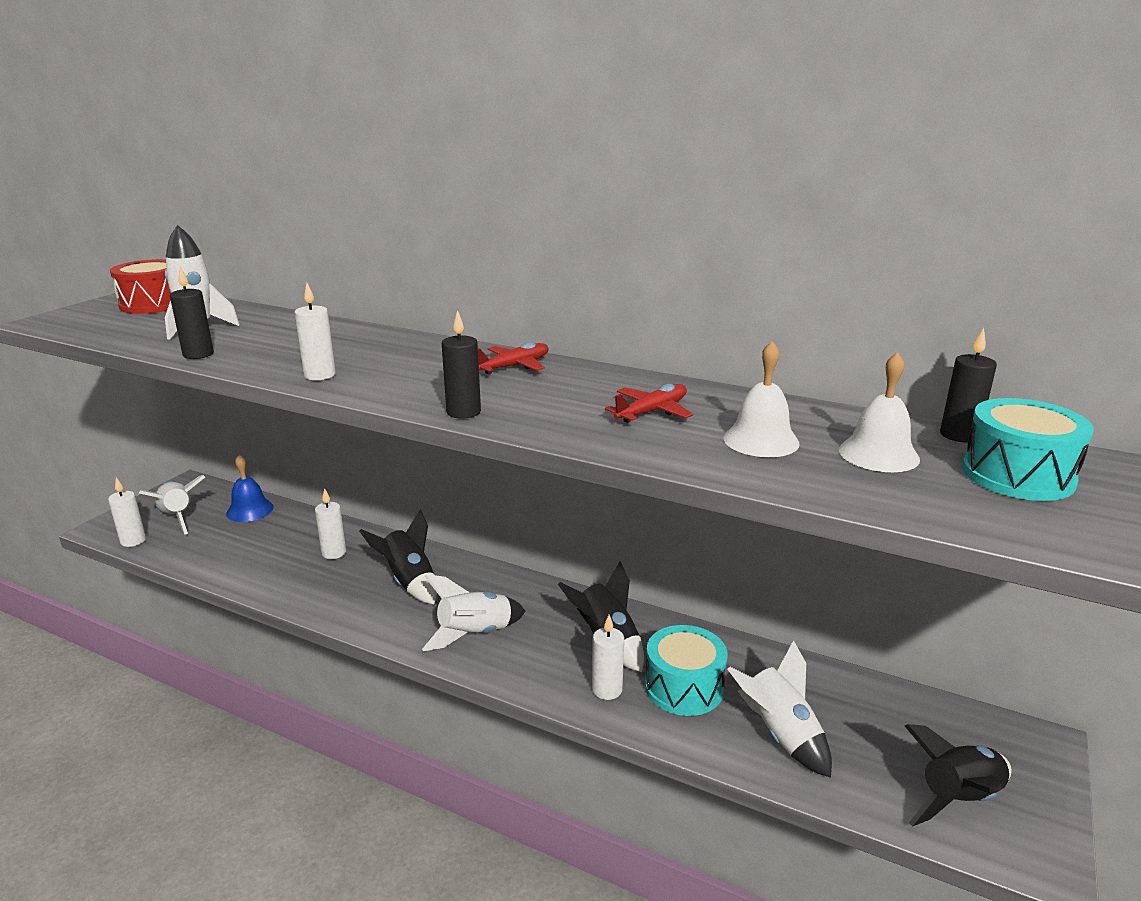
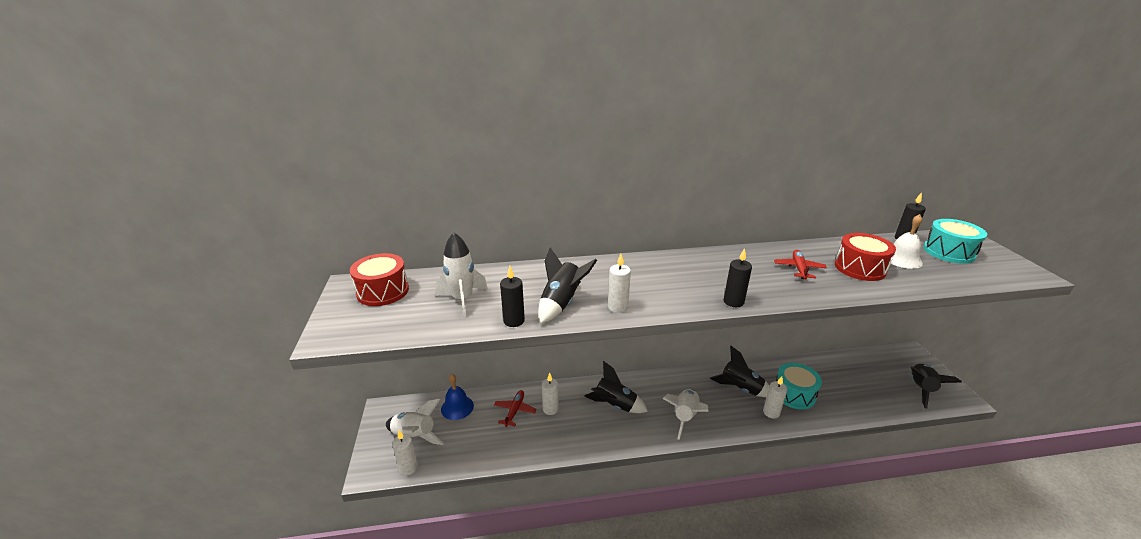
camera: 35 degrees left, 5 degrees up
(274, 356) = (561, 303): none -> black rocket
(513, 366) = (694, 263): red plane -> red plane (514, 411)
(761, 440) = (860, 268): white bell -> red drum
(780, 734) = (848, 396): white rocket -> none

